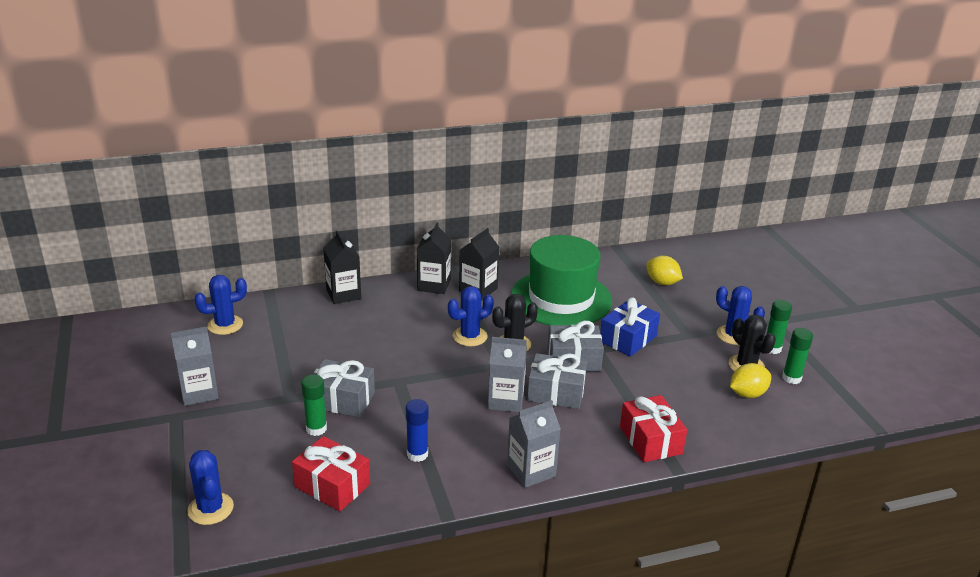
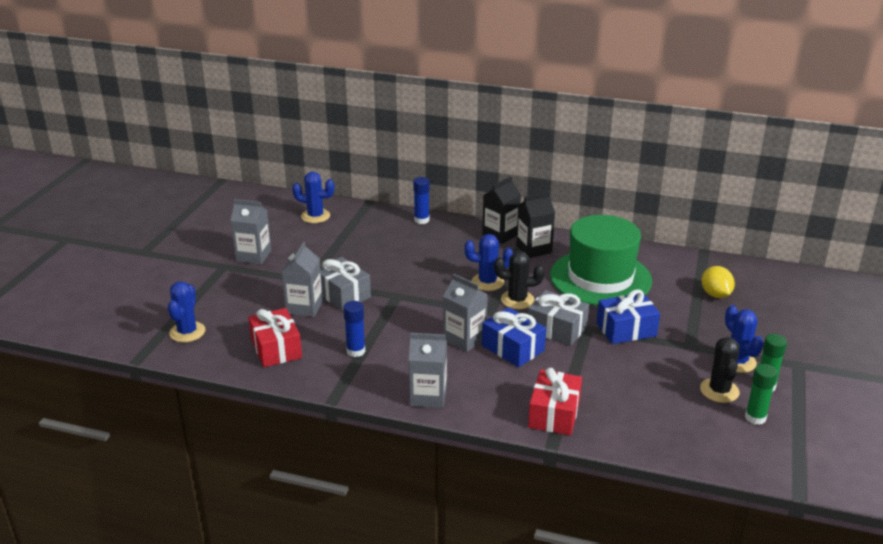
camera: 35 degrees right, 0 degrees up
(316, 429) = (304, 307): green glue stick -> grey carton
(343, 294) = (421, 220): black carton -> blue glue stick
(556, 392) = (513, 348): grey gift -> blue gift
(747, 394) = (692, 413): yellow lemon -> none

